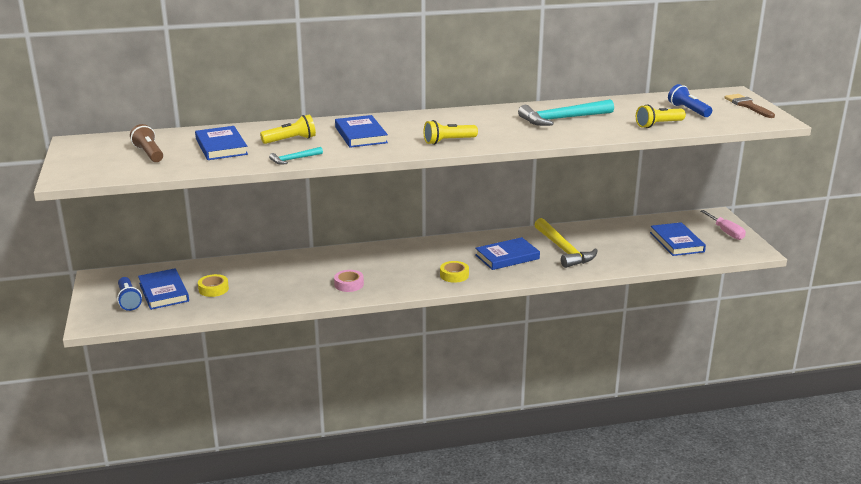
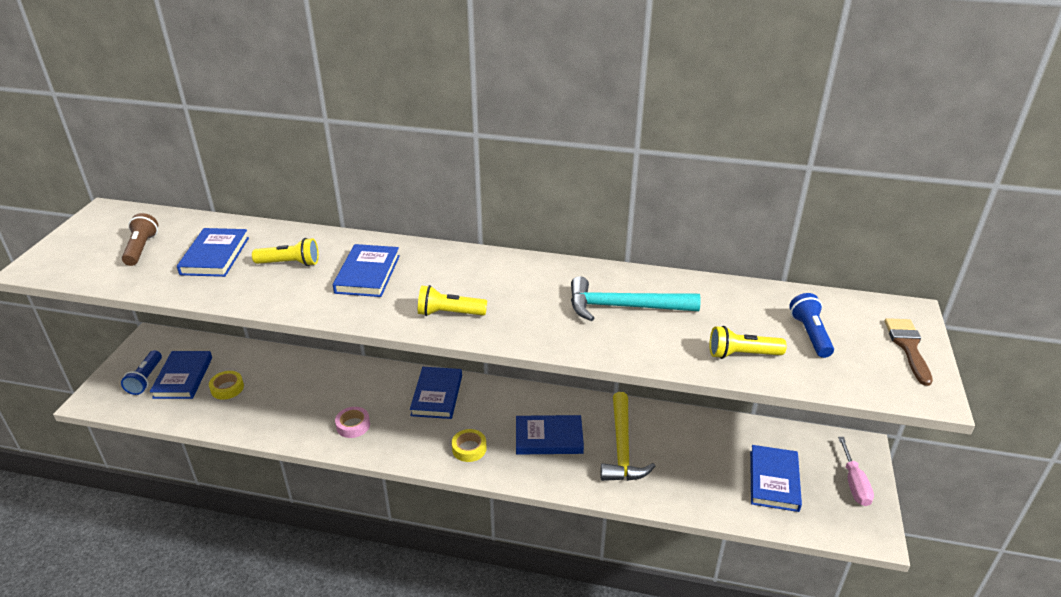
camera: 25 degrees right, 10 degrees up
(294, 159) = (259, 298): turquoise hammer -> none
(398, 255) = (437, 395): none -> blue book

